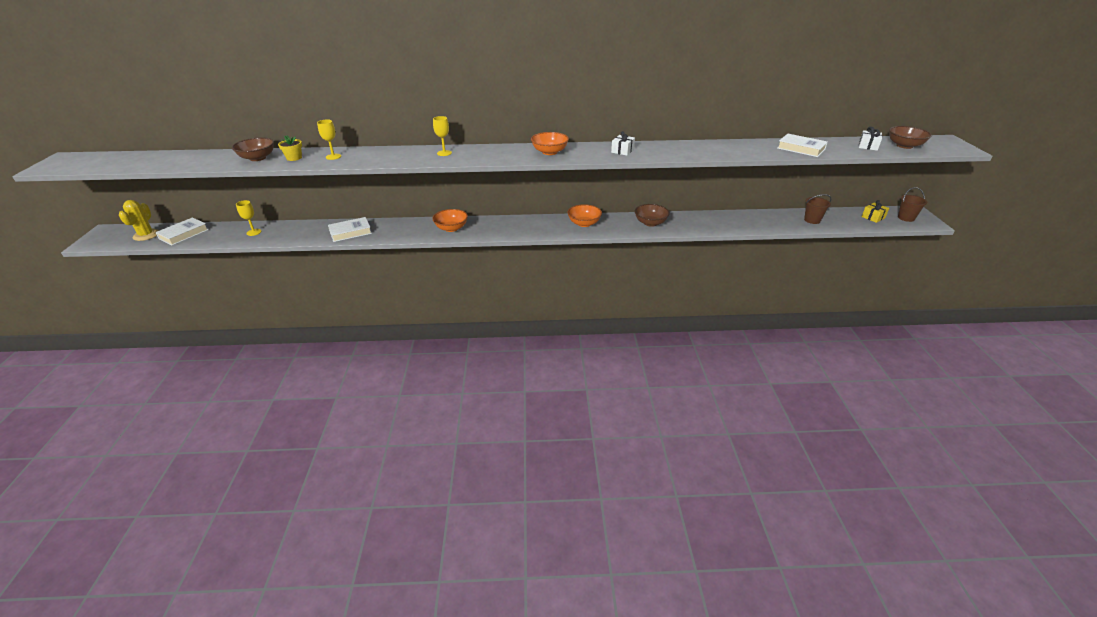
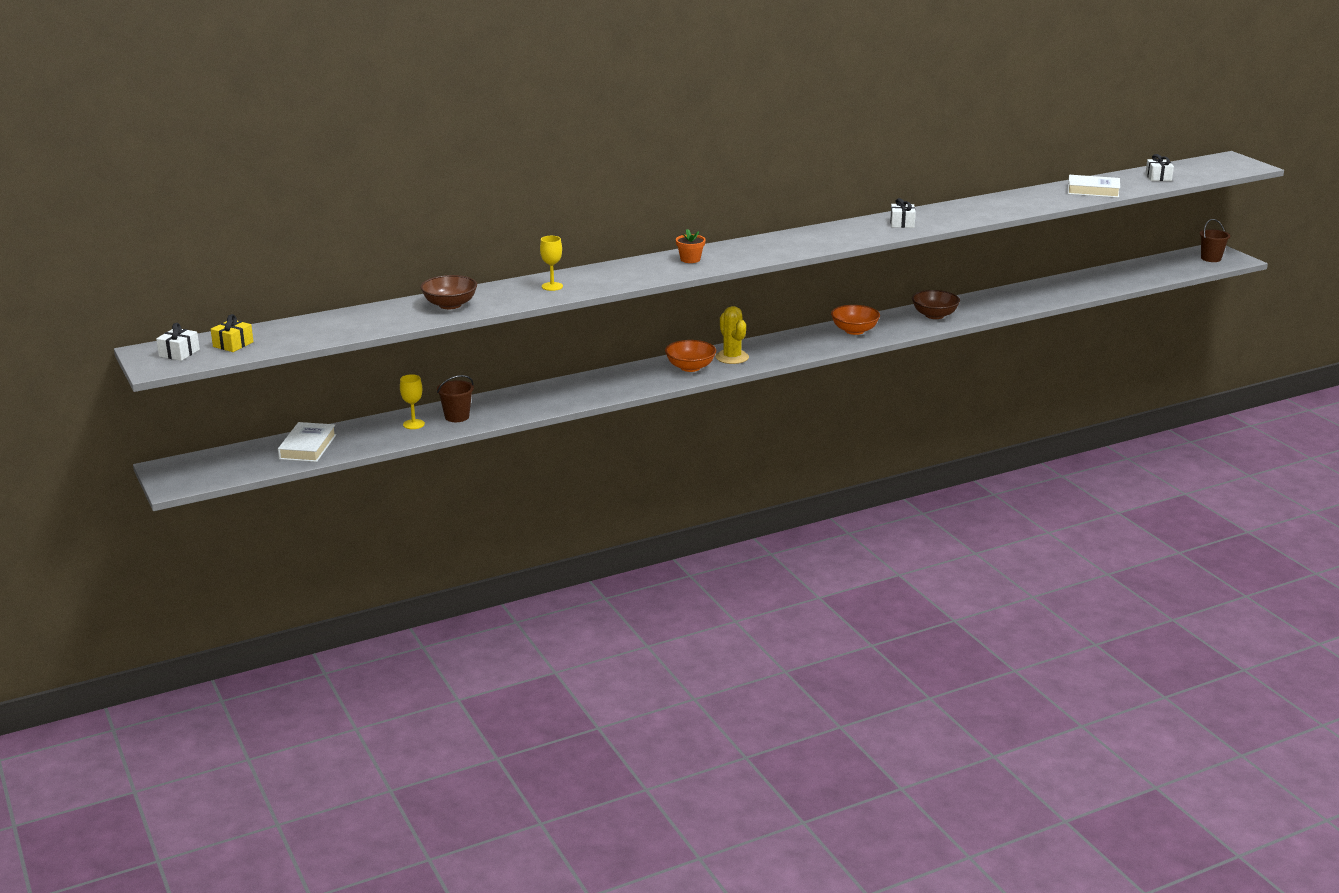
camera: 25 degrees left, 10 degrees down
(73, 161) = (179, 353): none -> white gift
(146, 235) = (249, 459): yellow cactus -> yellow cactus (732, 357)
(294, 158) = (501, 296): yellow flower pot -> none
(350, 232) = (557, 397): white book -> none
(444, 153) = (690, 259): yellow goblet -> orange flower pot
(549, 152) = (819, 238): orange bowl -> none
(812, 220) = (1114, 279): brown bucket -> brown bucket (457, 417)
(873, 217) = (1176, 264): yellow gift -> yellow gift (233, 344)
(904, 146) = (1194, 171): brown bowl -> none

